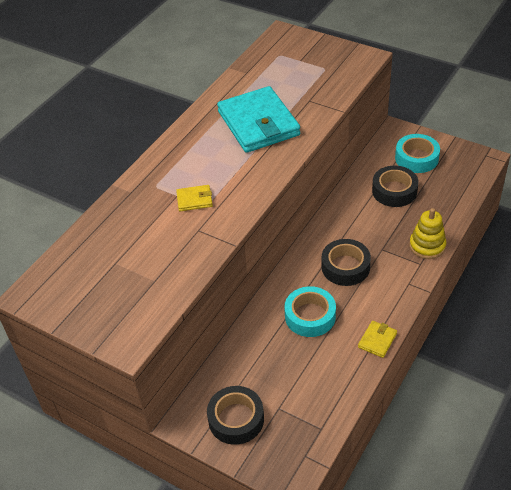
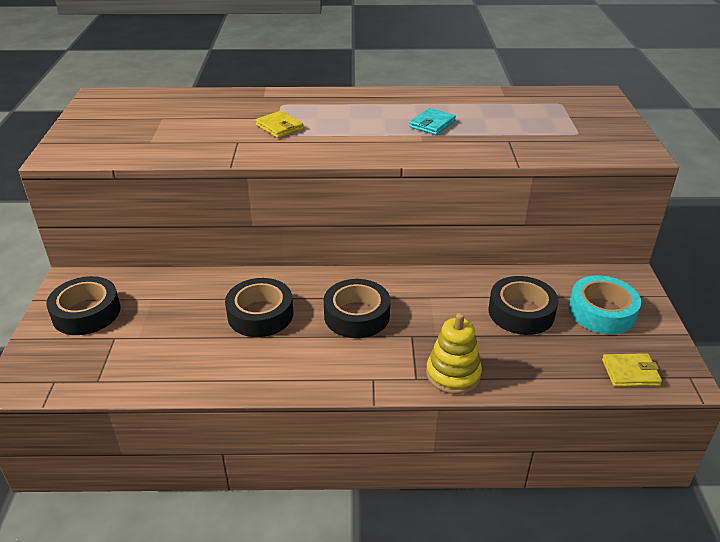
camera: 55 degrees right, 10 degrees down
(258, 123) = (432, 124): turquoise wallet -> turquoise wallet, size x0.42
(310, 316) = (260, 314): turquoise tape -> black tape
(377, 340) = (257, 382): yellow wallet -> yellow wallet (630, 372)

